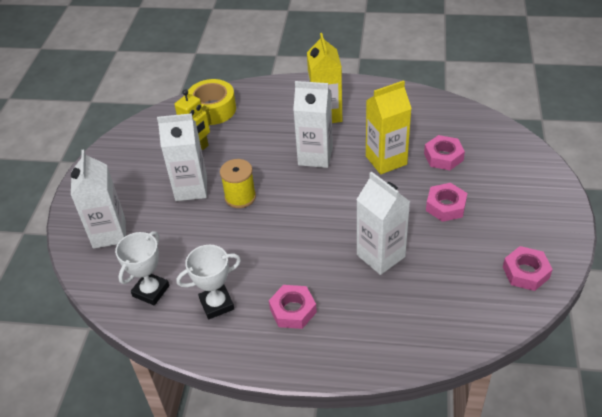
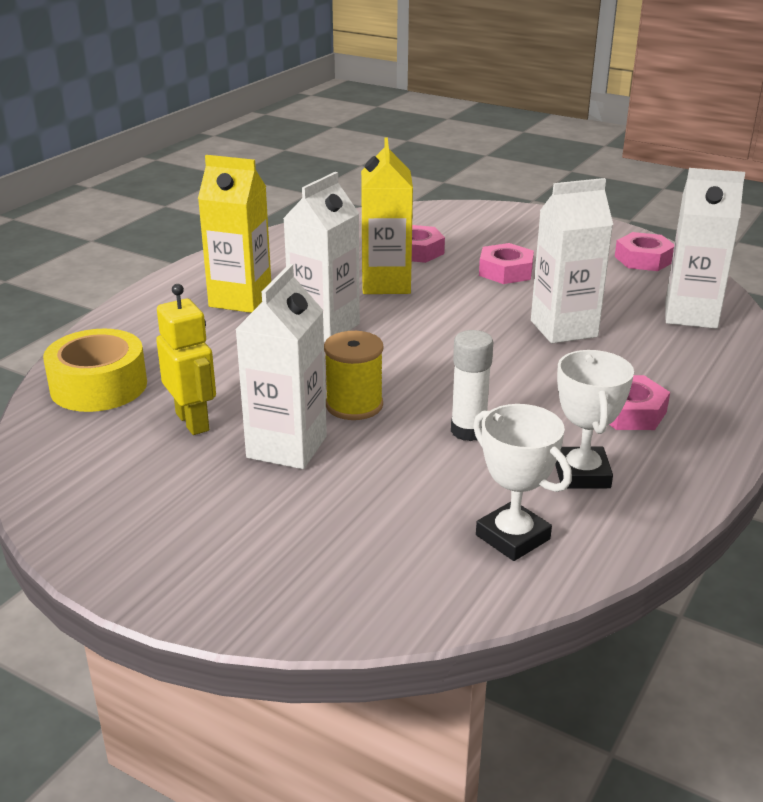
camera: 70 degrees left, 15 degrees down
(109, 233) = (323, 563): white carton -> white carton (690, 315)
(237, 247) = (468, 431): none -> white glue stick

